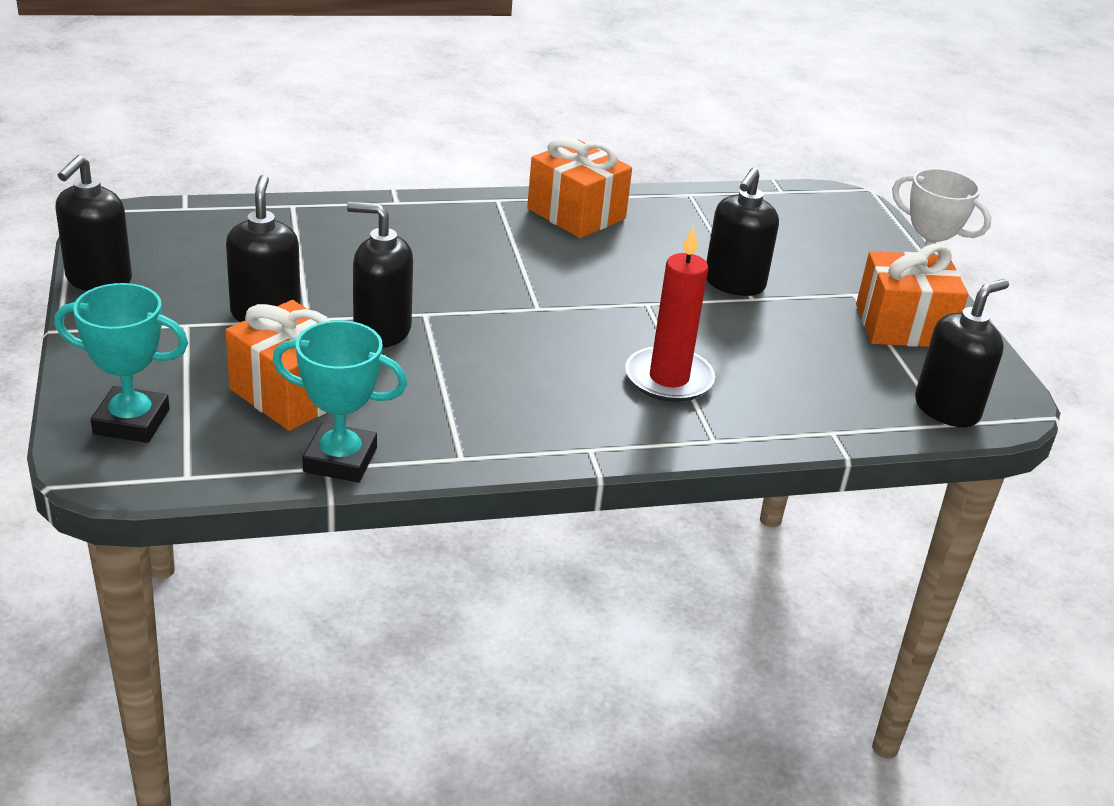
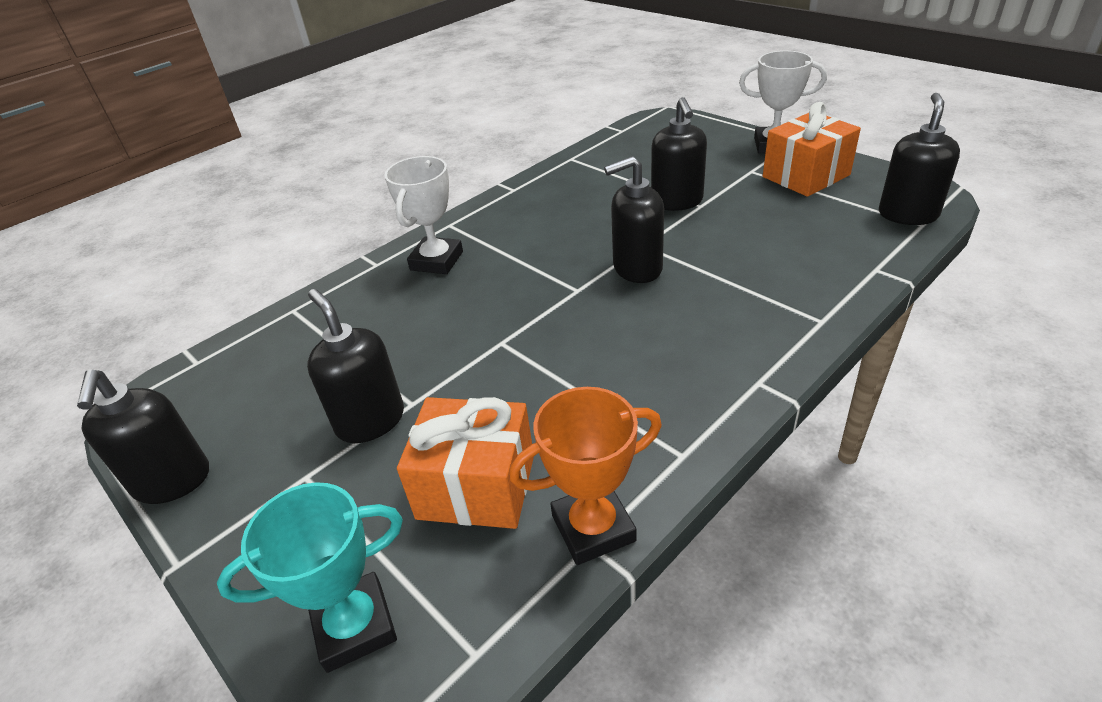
camera: 25 degrees left, 5 degrees up
(340, 460) = (593, 528): turquoise trophy -> orange trophy
(381, 331) = (485, 378): black soap dispenser -> black soap dispenser (637, 268)
(449, 224) = (437, 261): none -> white trophy
(576, 214) = (516, 207): orange gift -> none
(669, 379) = (731, 292): red candle -> none

